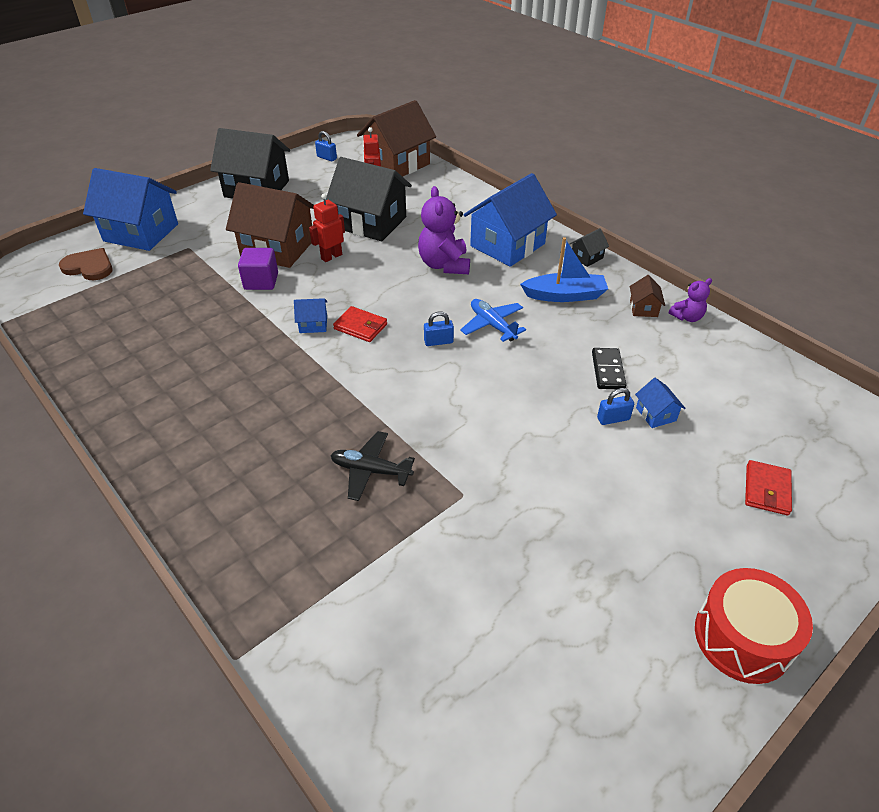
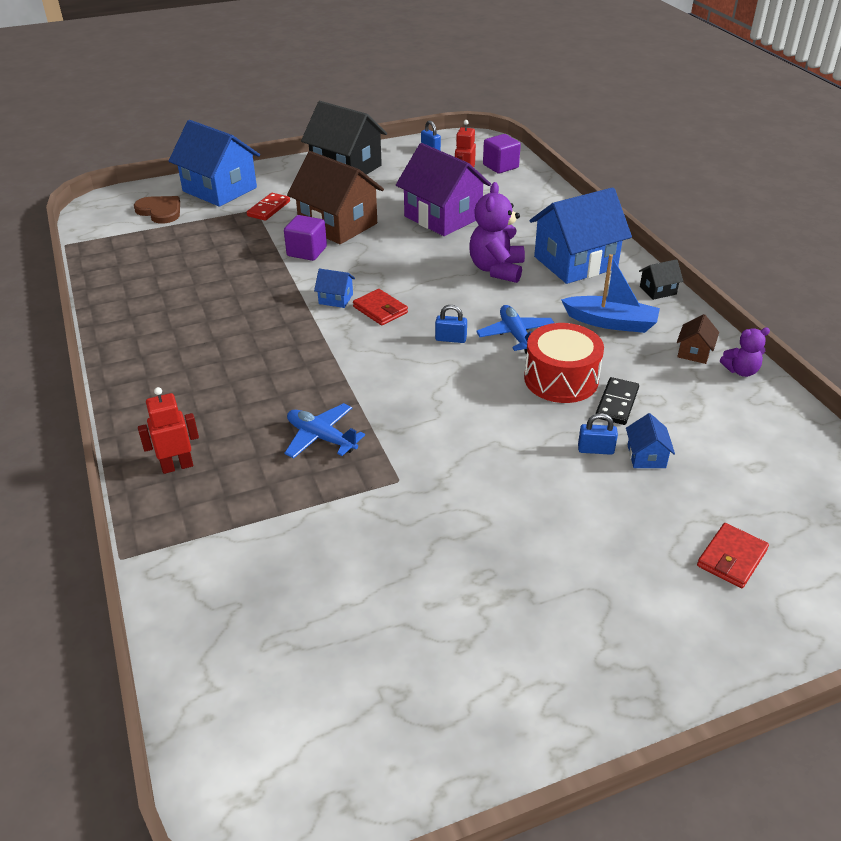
camera: 20 degrees right, 5 degrees down
(201, 244) = (268, 209): none -> red domino
(331, 256) = (386, 241): red robot -> red robot (177, 466)
(371, 223) = (443, 217): black house -> purple house
(371, 471) = (321, 438): black plane -> blue plane
(397, 164) = (500, 166): brown house -> purple cube
(742, 637) = (617, 685): red drum -> red drum (561, 379)

